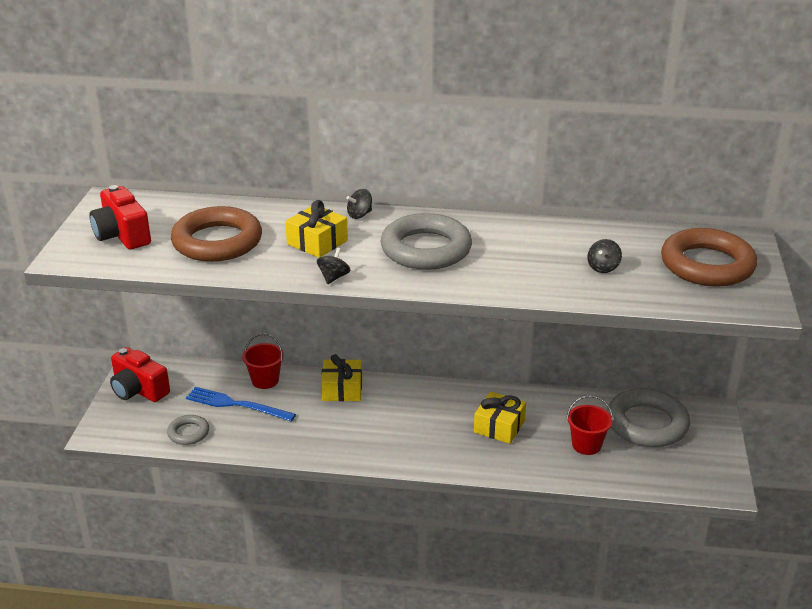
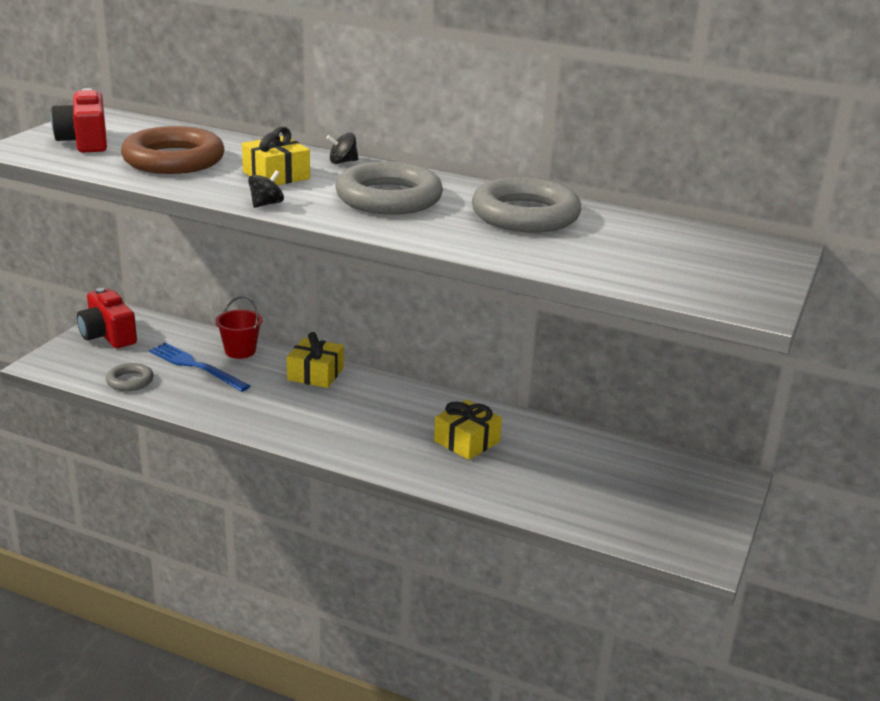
camera: 15 degrees right, 5 degrees down
(586, 445) = (558, 479): red bucket -> none
(603, 267) = (580, 243): black spinning top -> none
(647, 424) = (645, 474): grey ring -> grey ring (525, 215)
(707, 265) = (712, 261): brown ring -> none

